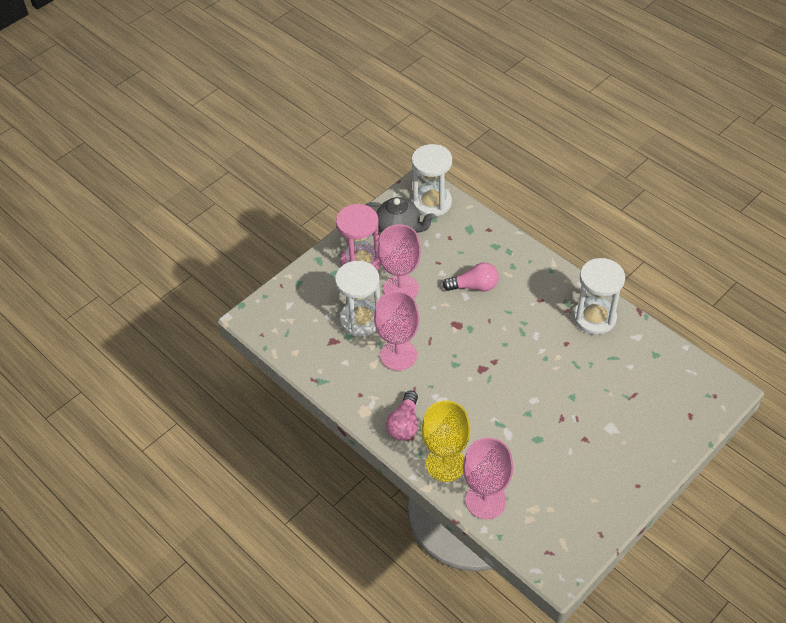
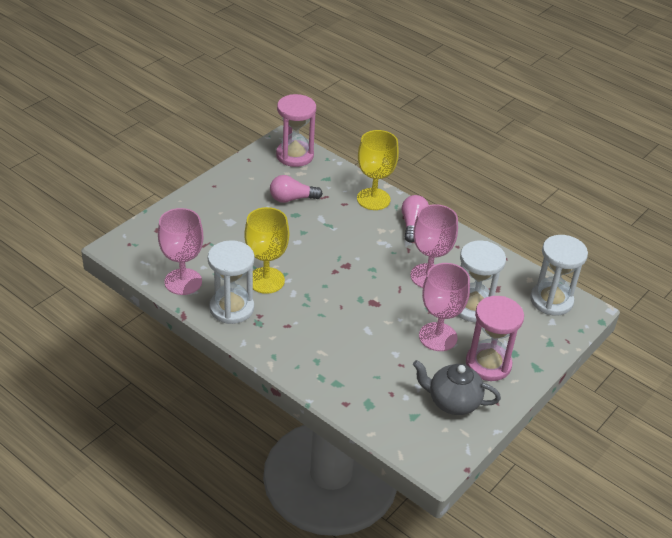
camera: 170 degrees right, 10 degrees down
(432, 203) = (418, 438): white hourglass -> white hourglass (551, 300)
(474, 286) = (358, 339): pink light bulb -> pink light bulb (292, 199)
(485, 500) = (338, 177): pink goblet -> pink goblet (183, 282)
(541, 542) = (294, 155): none -> pink hourglass
(564, 349) = (266, 280): none -> yellow goblet

